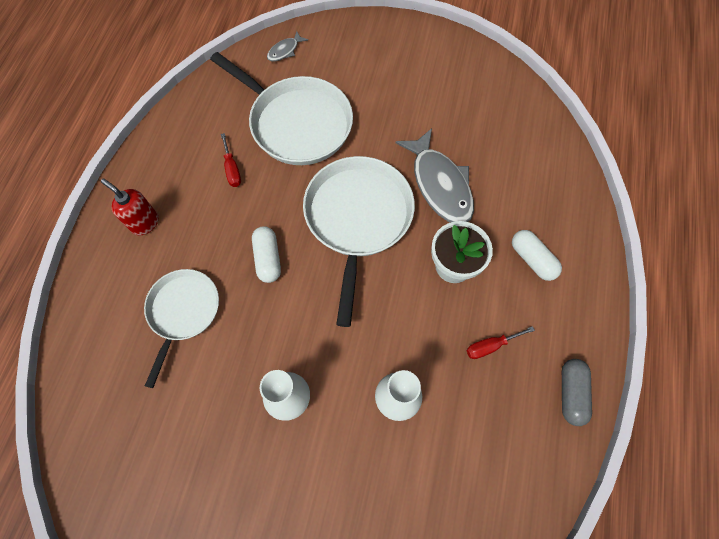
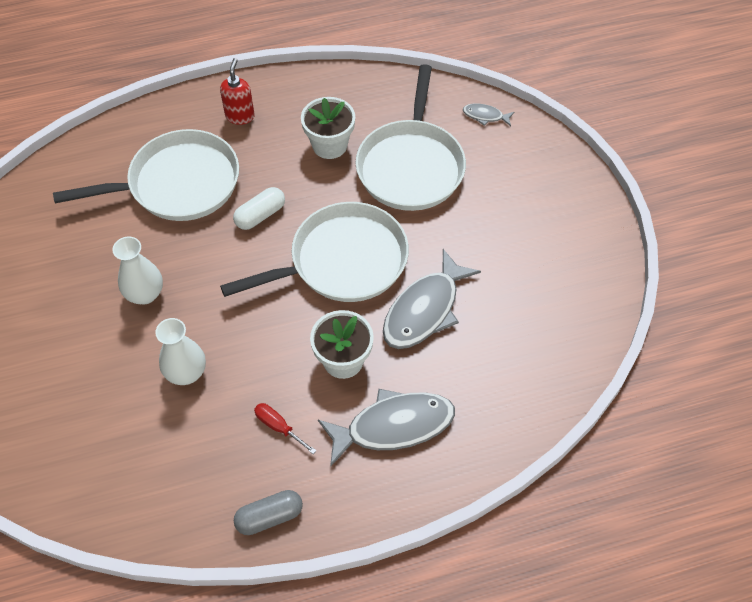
camera: 60 degrees right, 10 degrees down
(183, 311) = (178, 184): white pan -> white pan, size x1.61
(232, 169) = (329, 145): red screwdriver -> white flower pot
(532, 259) = (393, 426): white capsule -> grey fish

